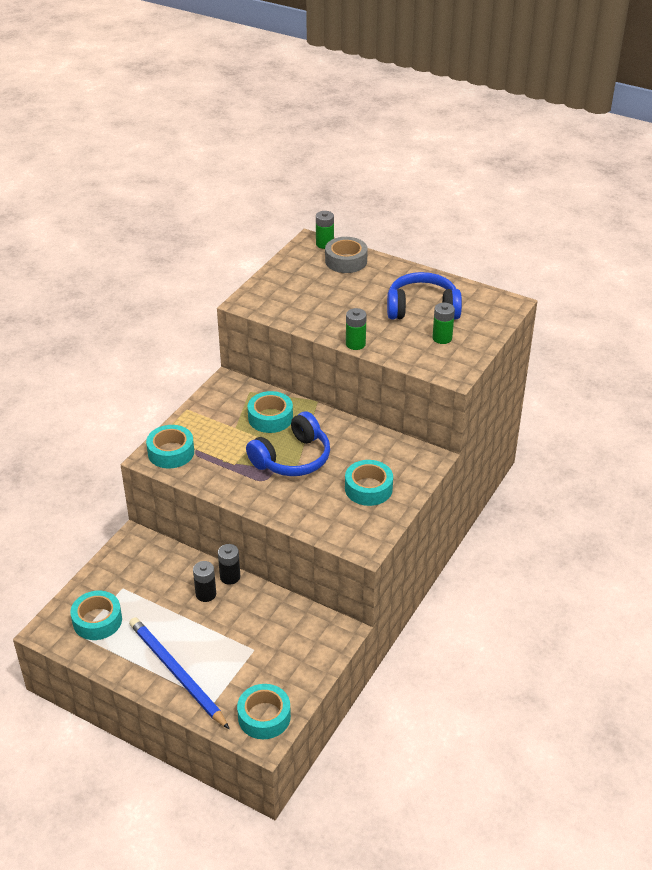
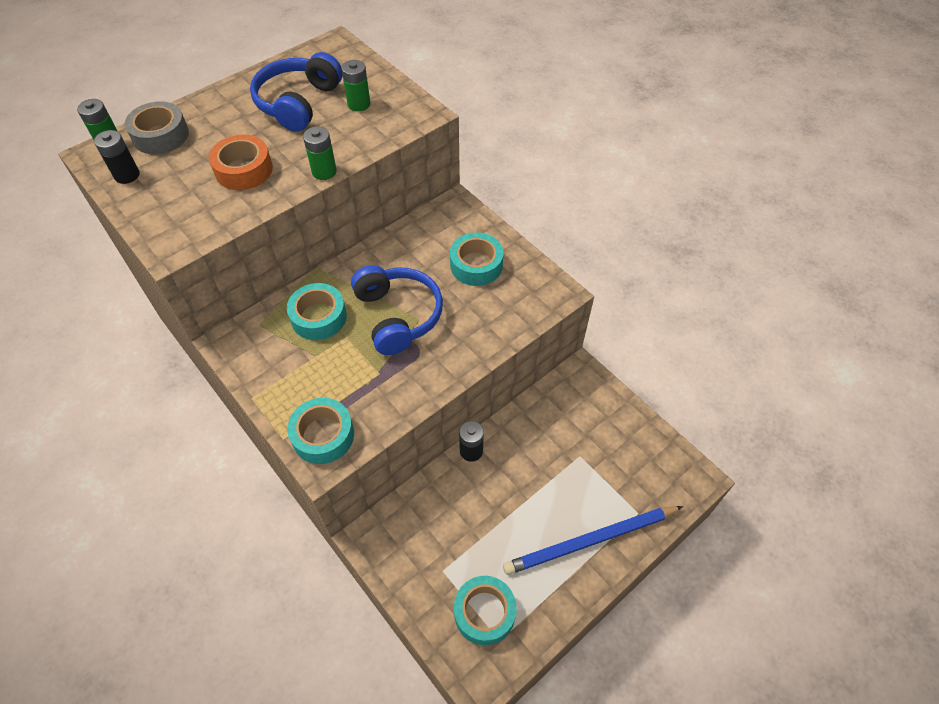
camera: 70 degrees left, 15 degrees up
(206, 594) = (487, 482): black battery -> black battery (127, 175)
(264, 716) = (668, 471): turquoise tape -> none
(334, 307) = (244, 170): none -> orange tape

